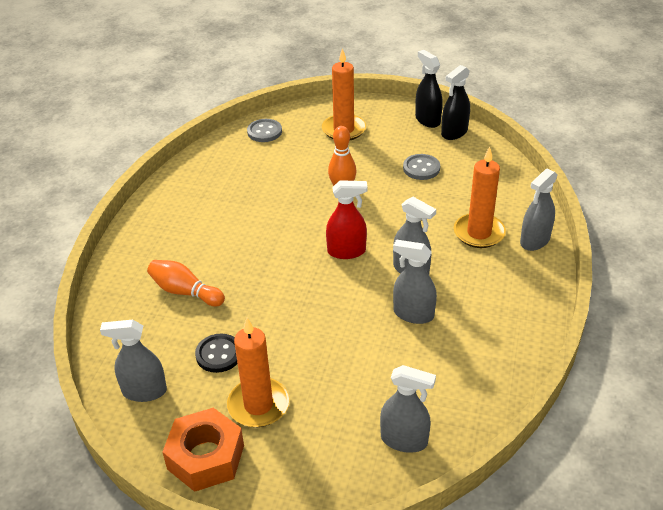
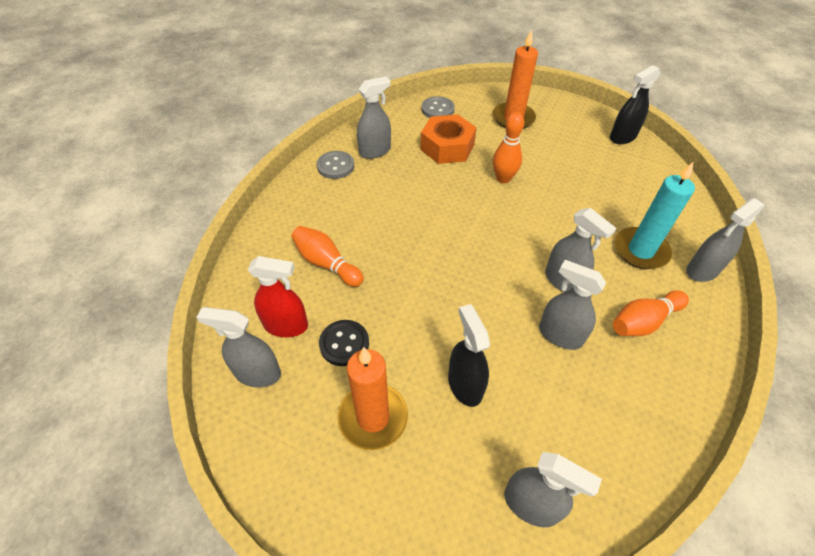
camera: 10 degrees right, 10 degrees up
(206, 457) = (301, 475): orange nut -> orange nut (447, 147)
(208, 182) = (375, 151): none -> grey spray bottle
(346, 251) = (498, 247): red spray bottle -> red spray bottle (286, 325)
(421, 168) = (585, 169): grey button -> grey button (335, 166)
(427, 120) = (597, 120): black spray bottle -> black spray bottle (465, 385)
(479, 233) = (640, 250): orange candle -> turquoise candle
(485, 291) = (643, 321): none -> orange bowling pin

